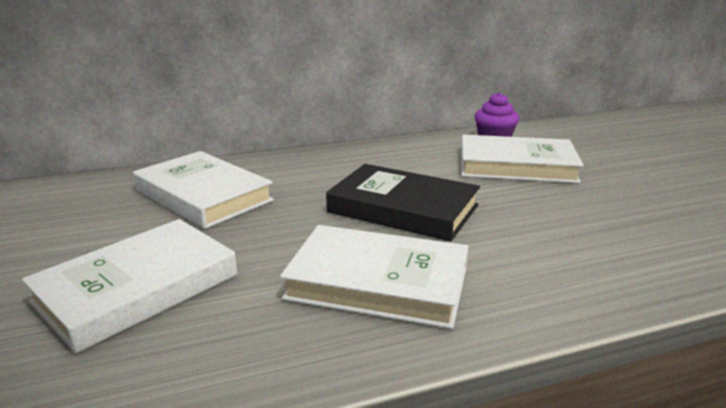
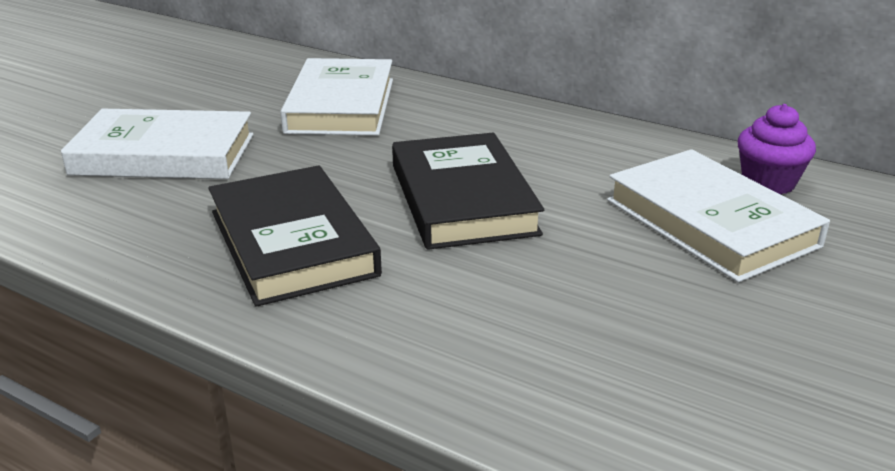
camera: 50 degrees right, 5 degrees up
(378, 283) = (292, 243): white book -> black book

